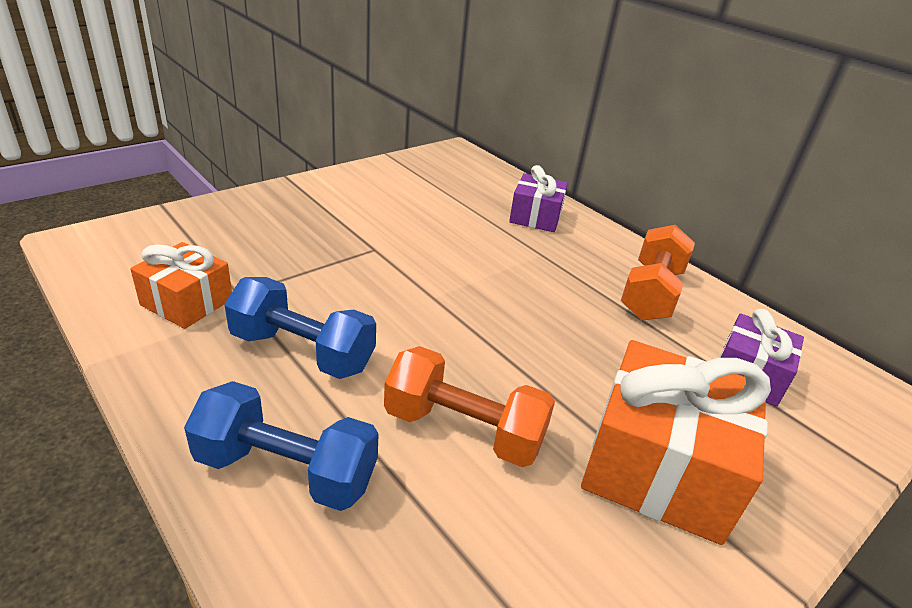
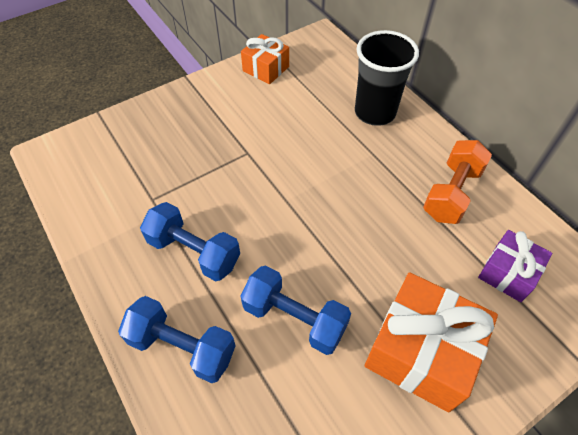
camera: 10 degrees right, 20 degrees up
(187, 302) = (119, 208): orange gift -> orange gift (266, 69)
(464, 429) = (294, 318): orange dumbbell -> blue dumbbell
(535, 217) = (375, 112): purple gift -> black cup

